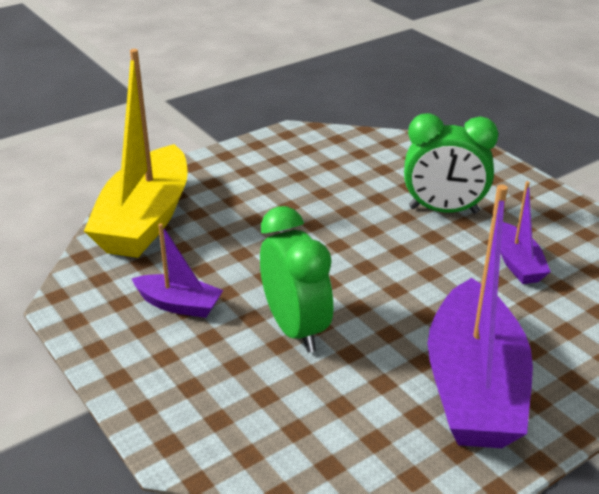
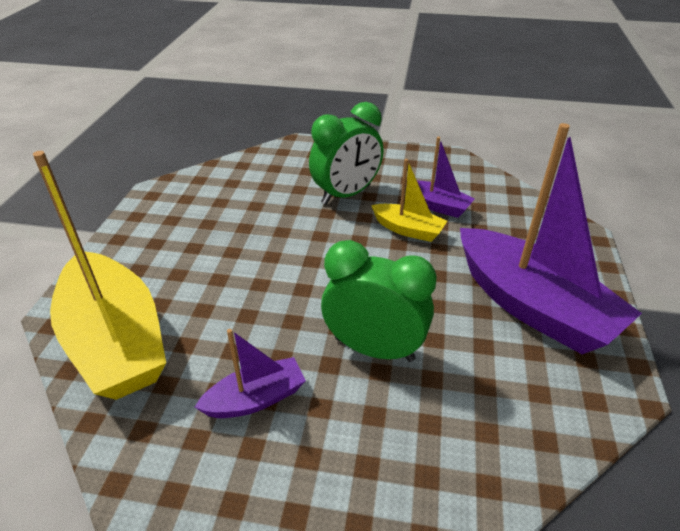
camera: 45 degrees left, 5 degrees up
(456, 267) = (408, 230): none -> yellow boat

